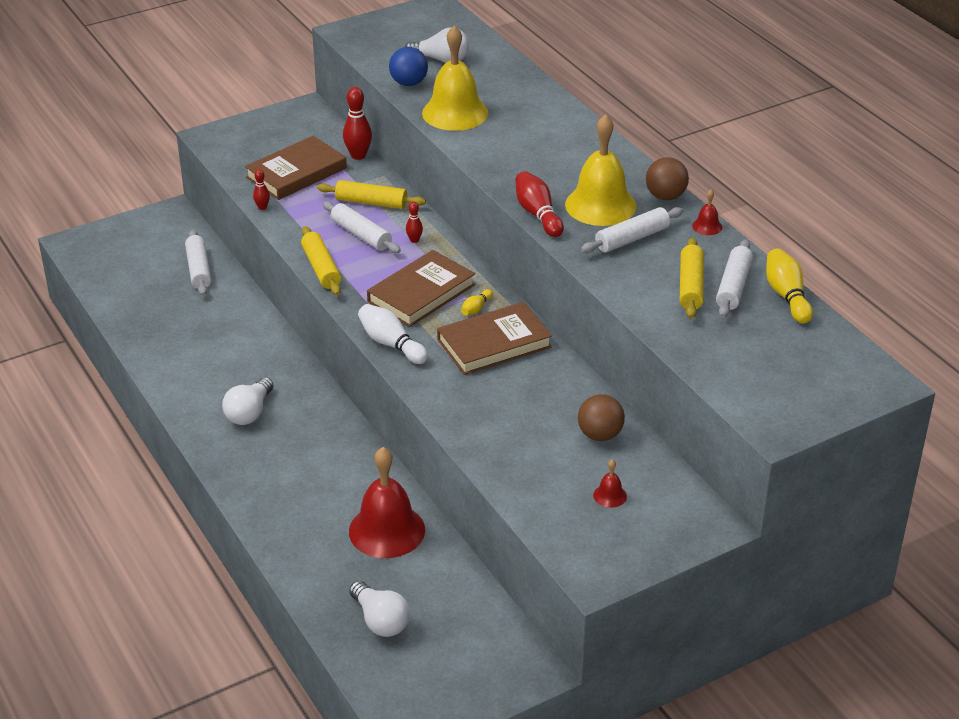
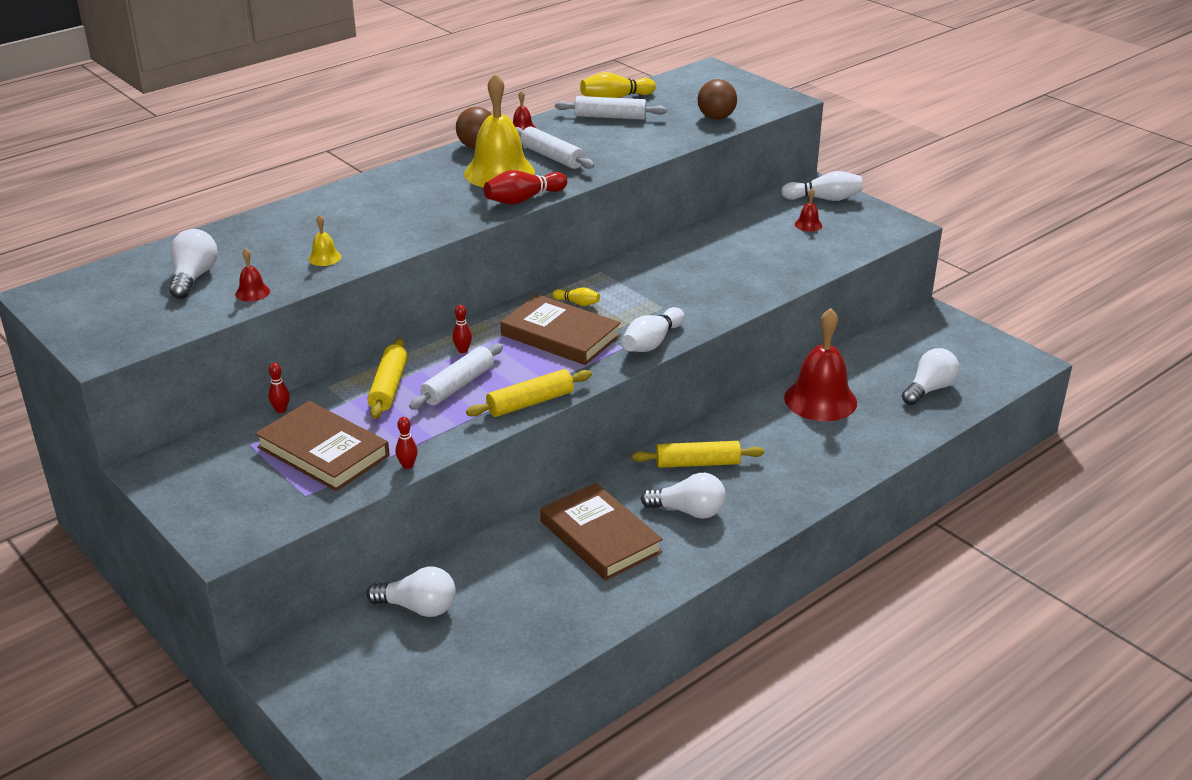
camera: 100 degrees left, 5 degrees down
(198, 269) = (418, 608): white rolling pin -> white light bulb
(358, 156) = (281, 410): red bowling pin -> red bowling pin, size x0.55
(408, 83) = (252, 292): blue ball -> red bell
(455, 113) = (324, 258): yellow bell -> yellow bell, size x0.42
(494, 343) = (630, 289): brown book -> brown book (600, 536)
(600, 435) = (736, 233): brown ball -> brown ball (716, 118)
(676, 524) = (824, 199): none -> white bowling pin
(691, 286) = (616, 132): yellow rolling pin -> yellow rolling pin (697, 463)

